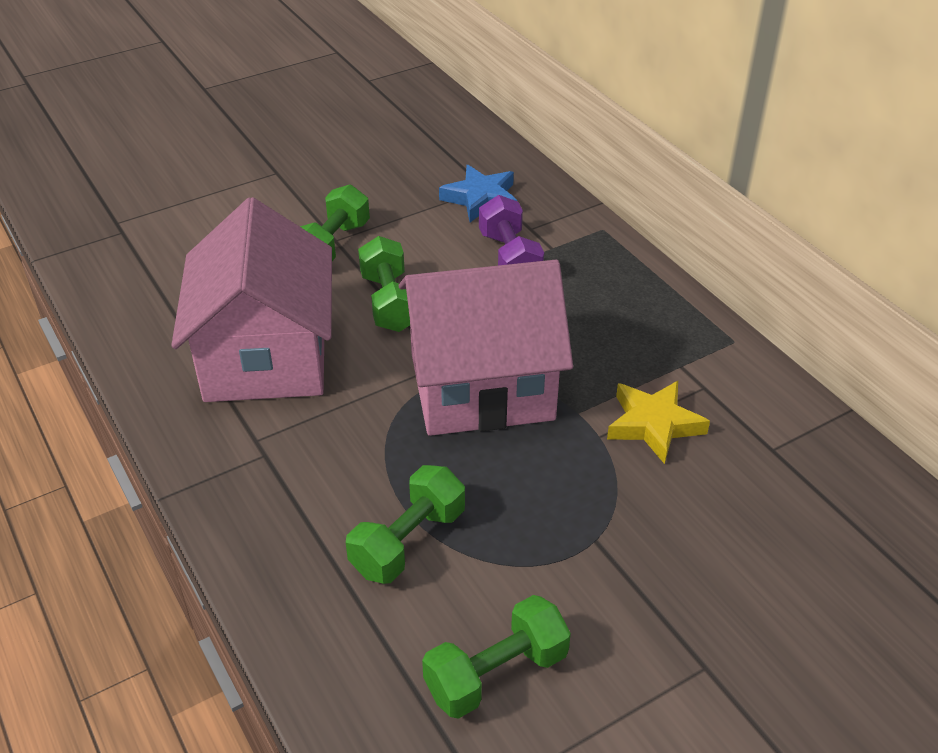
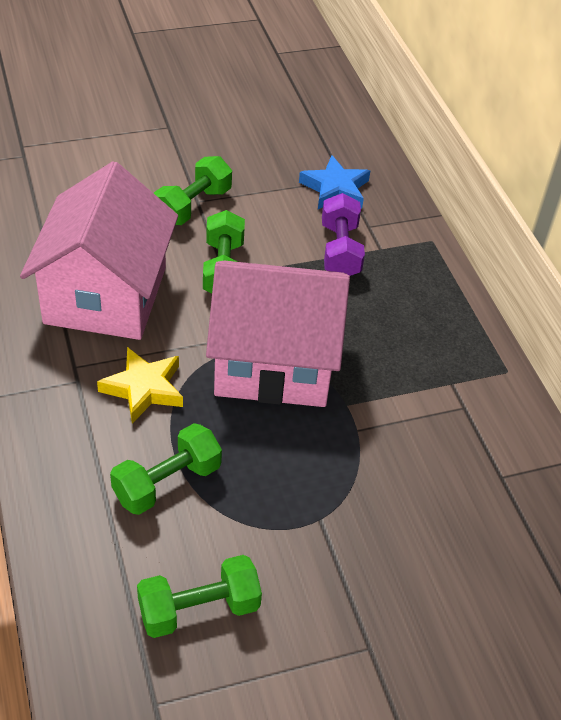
camera: 10 degrees right, 5 degrees up
(654, 425) = (407, 431): yellow star -> yellow star (144, 389)

